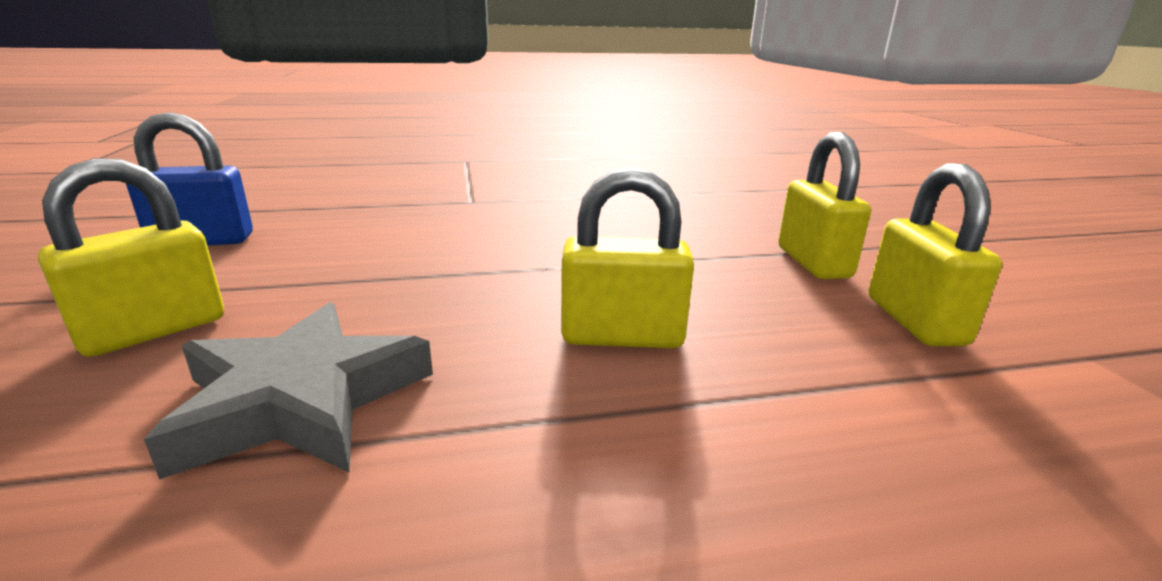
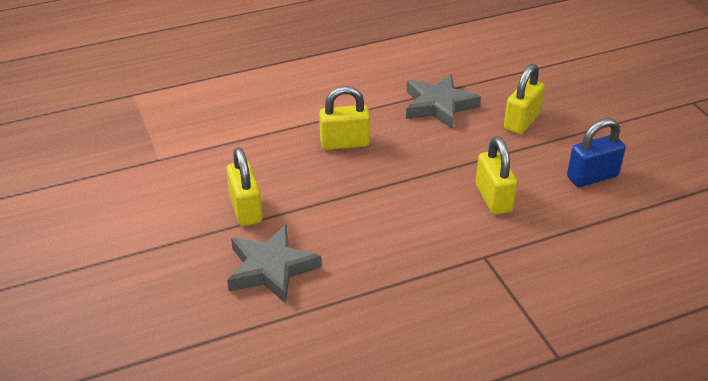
camera: 170 degrees right, 15 degrees up
(748, 215) = (271, 268): none -> grey star
(914, 321) = (218, 169): yellow padlock -> yellow padlock (493, 198)

